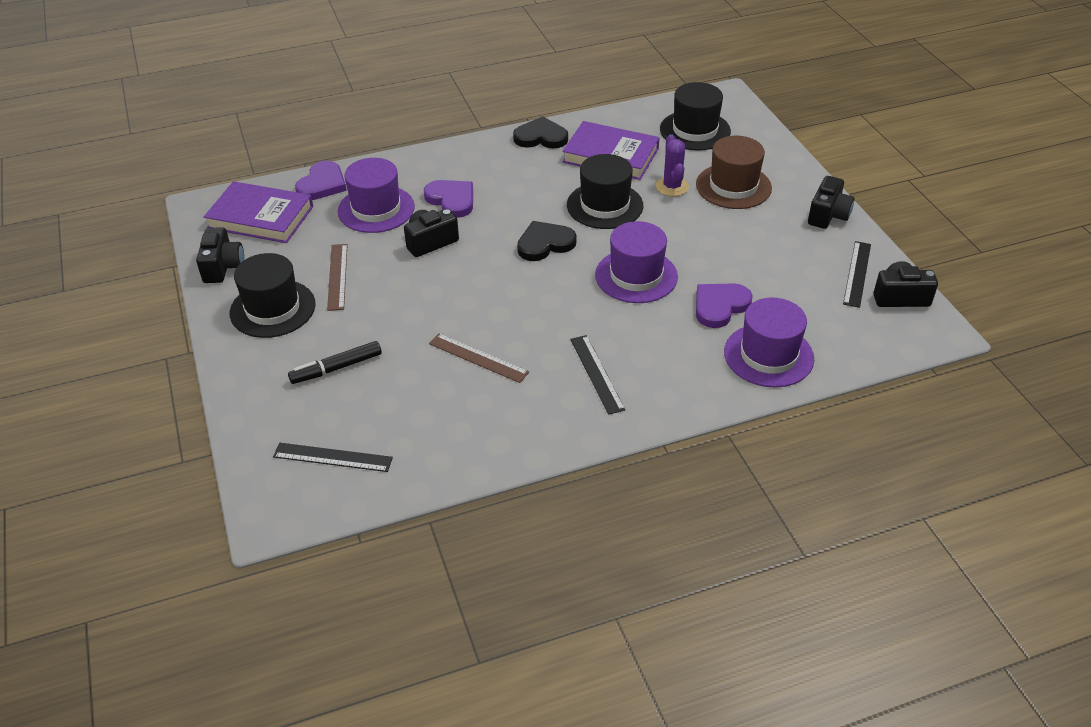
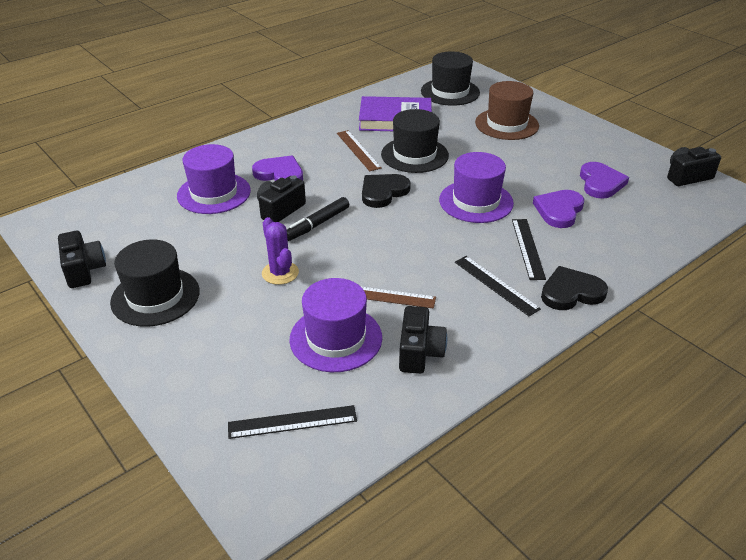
camera: 20 degrees left, 5 degrees down
(260, 217) = (103, 220): purple book -> none
(322, 184) = (151, 183): purple heart -> purple heart (600, 183)
(336, 368) = (250, 336): black marker -> black marker (317, 224)
(337, 276) = (207, 255): brown ruler -> brown ruler (358, 150)
(541, 137) = (329, 115): black heart -> black heart (571, 292)
(672, 187) = (459, 132): purple cactus -> purple cactus (280, 273)
(768, 355) = (624, 239): purple hat -> purple hat (336, 338)
(828, 215) = (591, 131): black camera -> black camera (419, 352)
(857, 273) = (643, 167): black ruler -> black ruler (528, 248)

